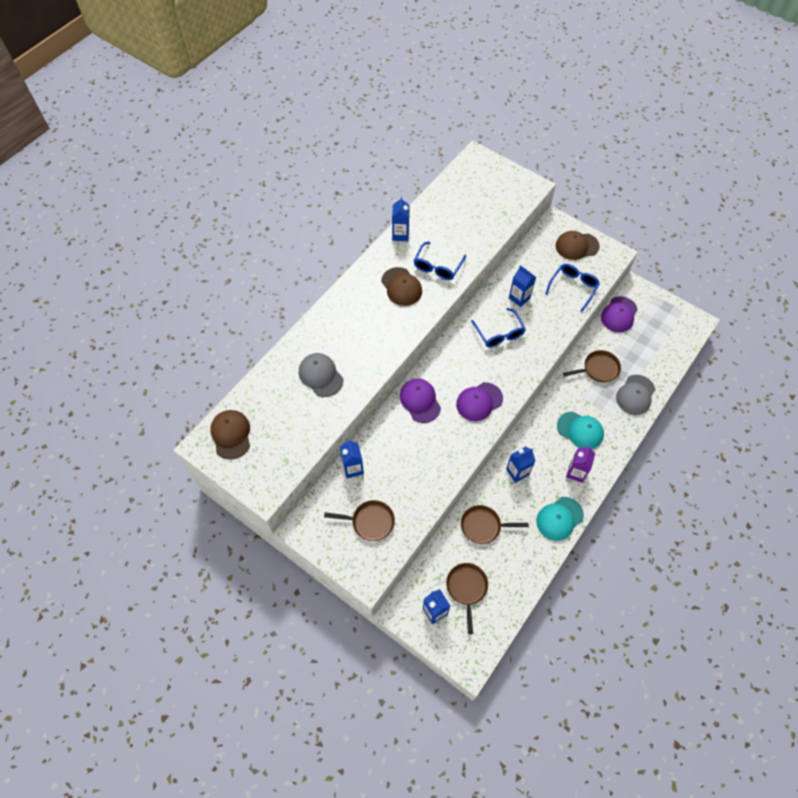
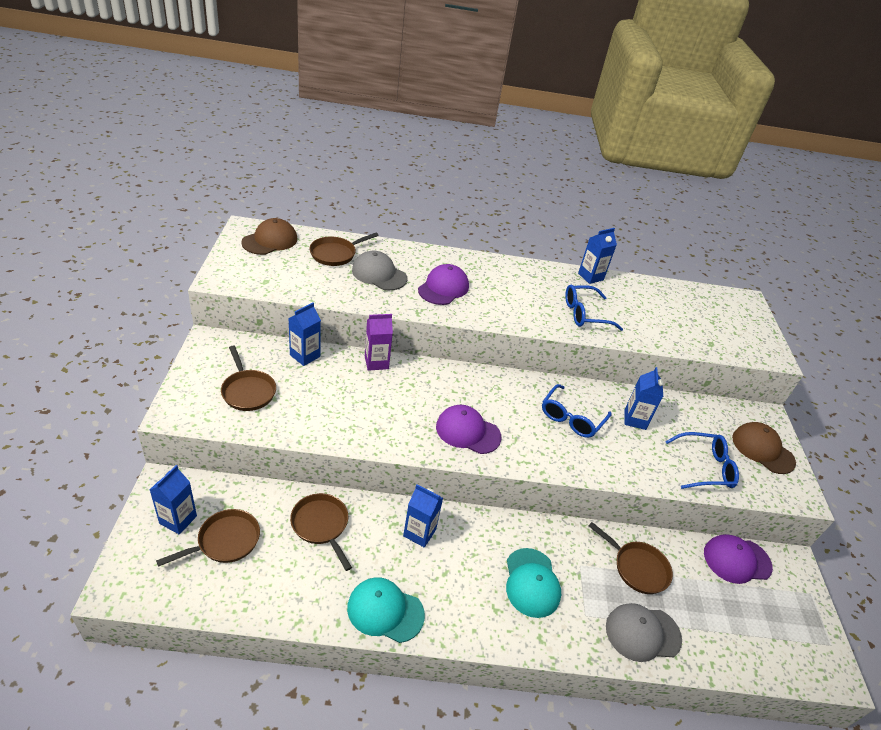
camera: 50 degrees right, 20 degrees down
(277, 394) = (335, 254): none -> brown pan
(320, 375) = (379, 274): grey cap -> grey cap turned 75 degrees counterclockwise
(401, 286) = (533, 296): brown cap -> none
(420, 401) = (426, 380): purple cap -> purple cap (443, 288)
(576, 472) = (466, 603): purple carton -> purple carton (376, 362)

